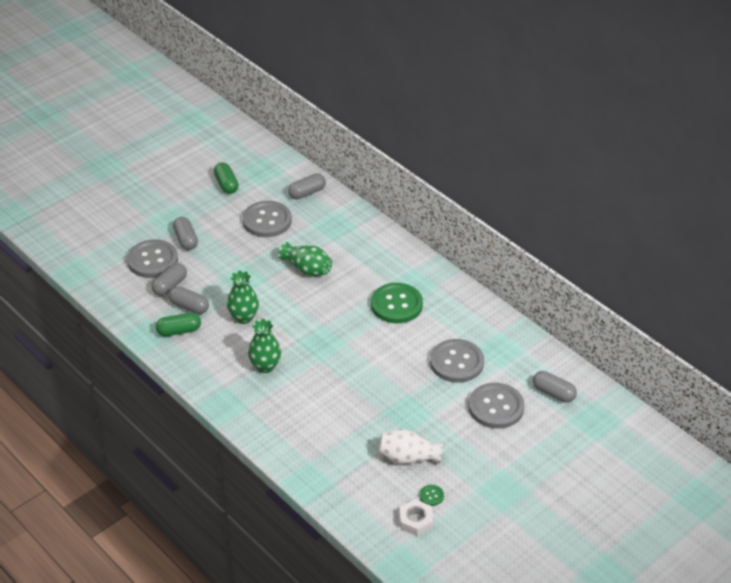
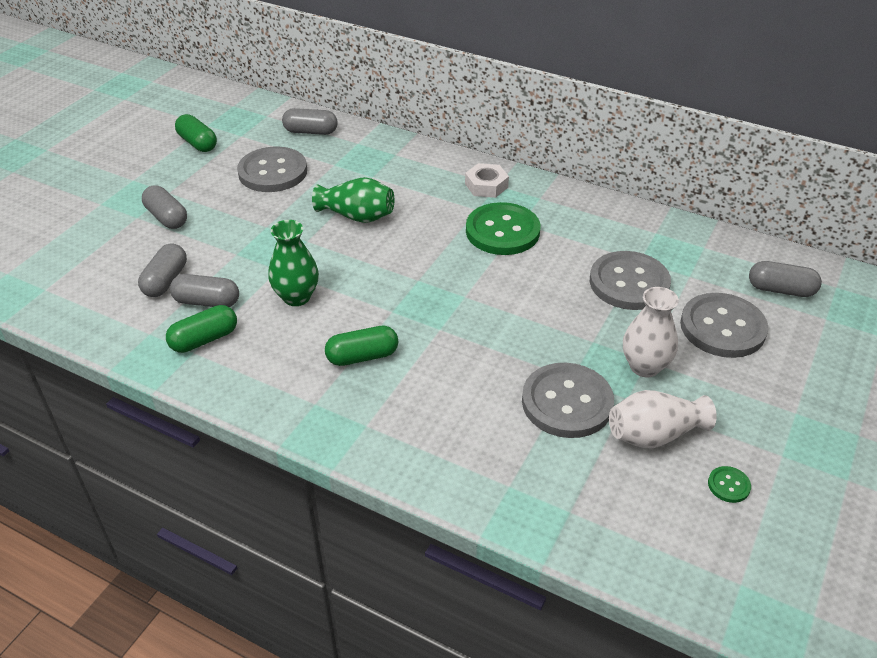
camera: 20 degrees left, 0 degrees up
(153, 260) = (126, 253): grey button -> grey button (567, 402)
(265, 366) = (362, 356): green vase -> green capsule
(307, 193) = (310, 132): grey capsule -> grey capsule turned 60 degrees clockwise
(416, 521) = (734, 535): white nut -> white nut (486, 185)
(430, 418) = (644, 366): none -> white vase

